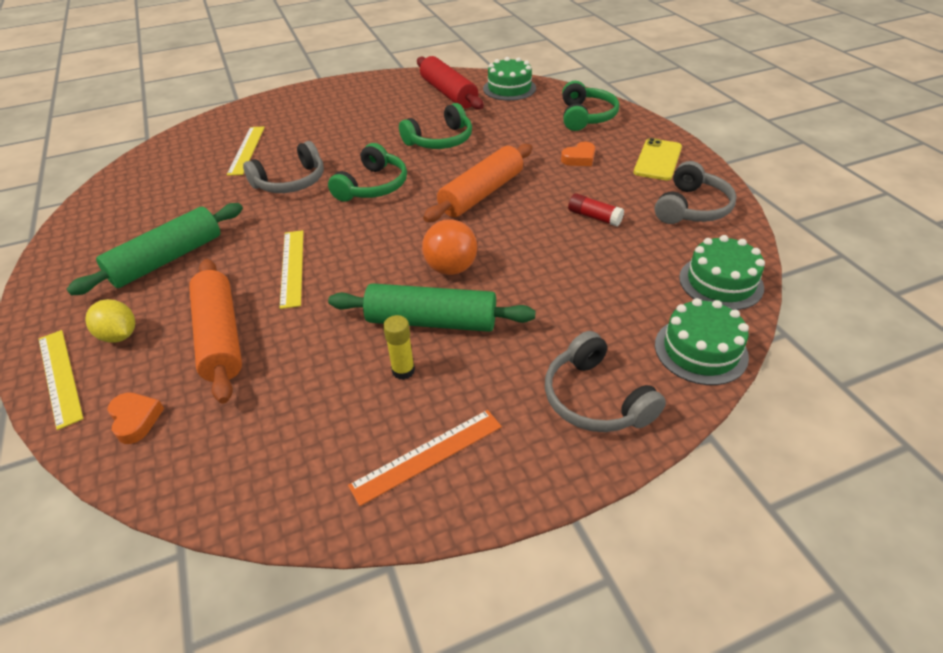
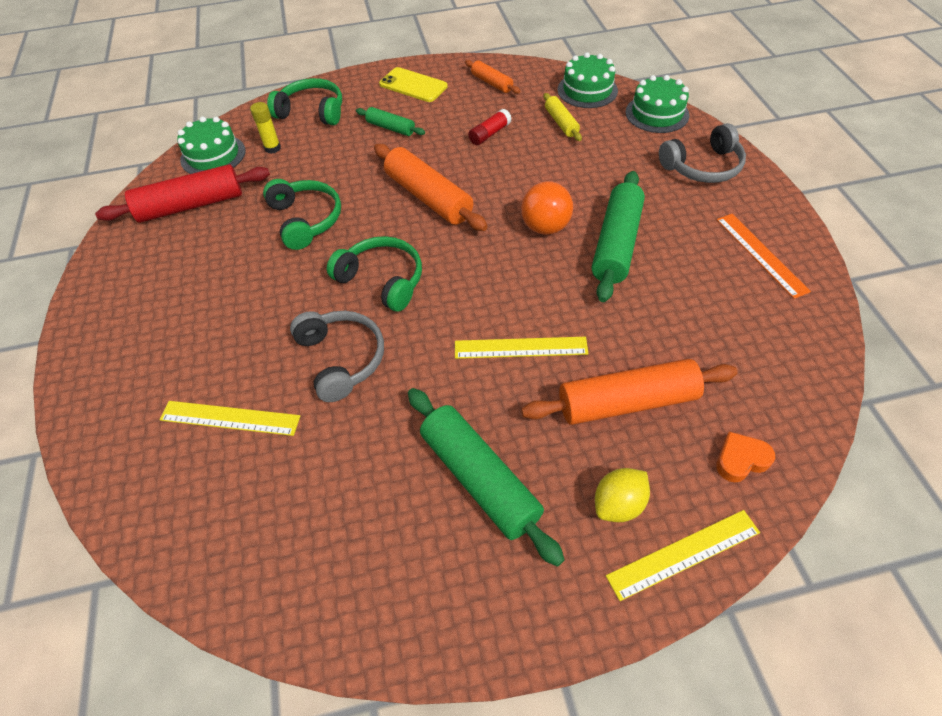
camera: 80 degrees left, 10 degrees up
(403, 371) = (675, 264): yellow glue stick -> yellow glue stick (272, 148)
(579, 158) = (391, 128): orange heart -> green rolling pin
(638, 265) = (561, 123): none -> yellow rolling pin
(692, 208) = (492, 83): grey headphones -> orange rolling pin

